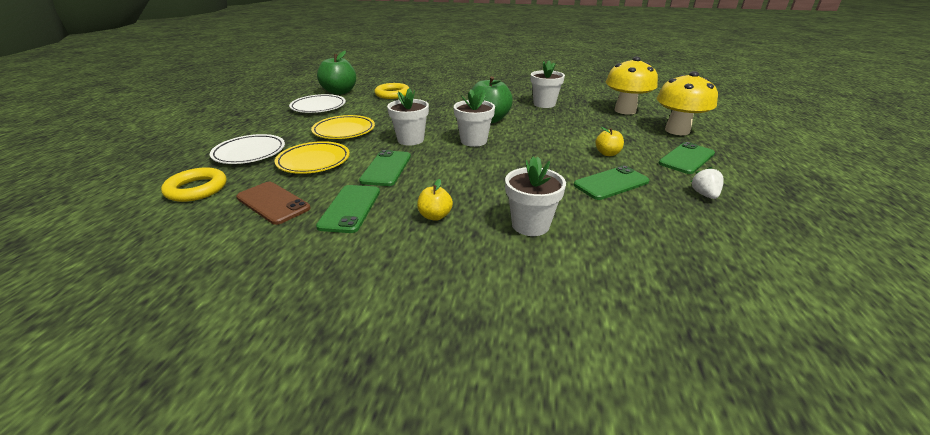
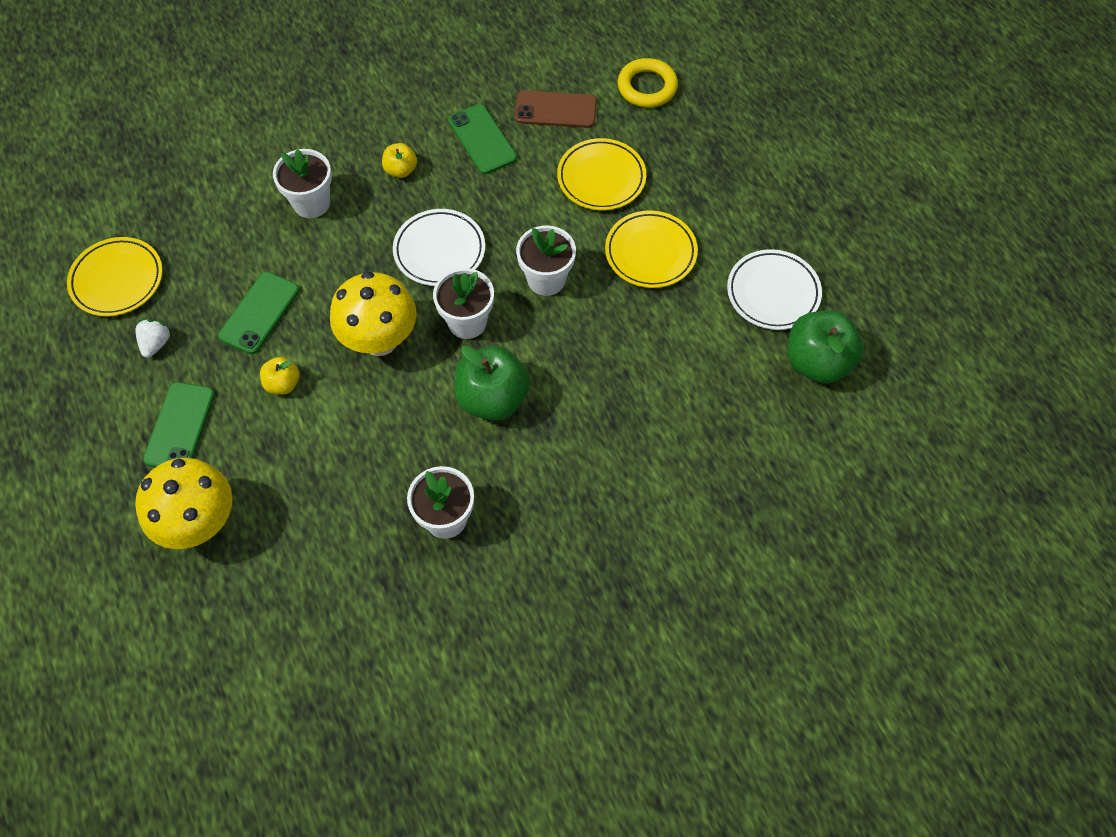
camera: 145 degrees right, 30 degrees up
(249, 153) = (688, 153): white plate -> white plate (439, 251)
(386, 168) = (513, 209): green phone -> none
(392, 94) = (726, 407): yellow ring -> none
(625, 110) = (298, 570): yellow mushroom -> yellow mushroom (380, 340)
(704, 194) = (156, 344): white strawberry -> white strawberry turned 135 degrees counterclockwise
(748, 242) = (117, 280): none -> yellow plate

